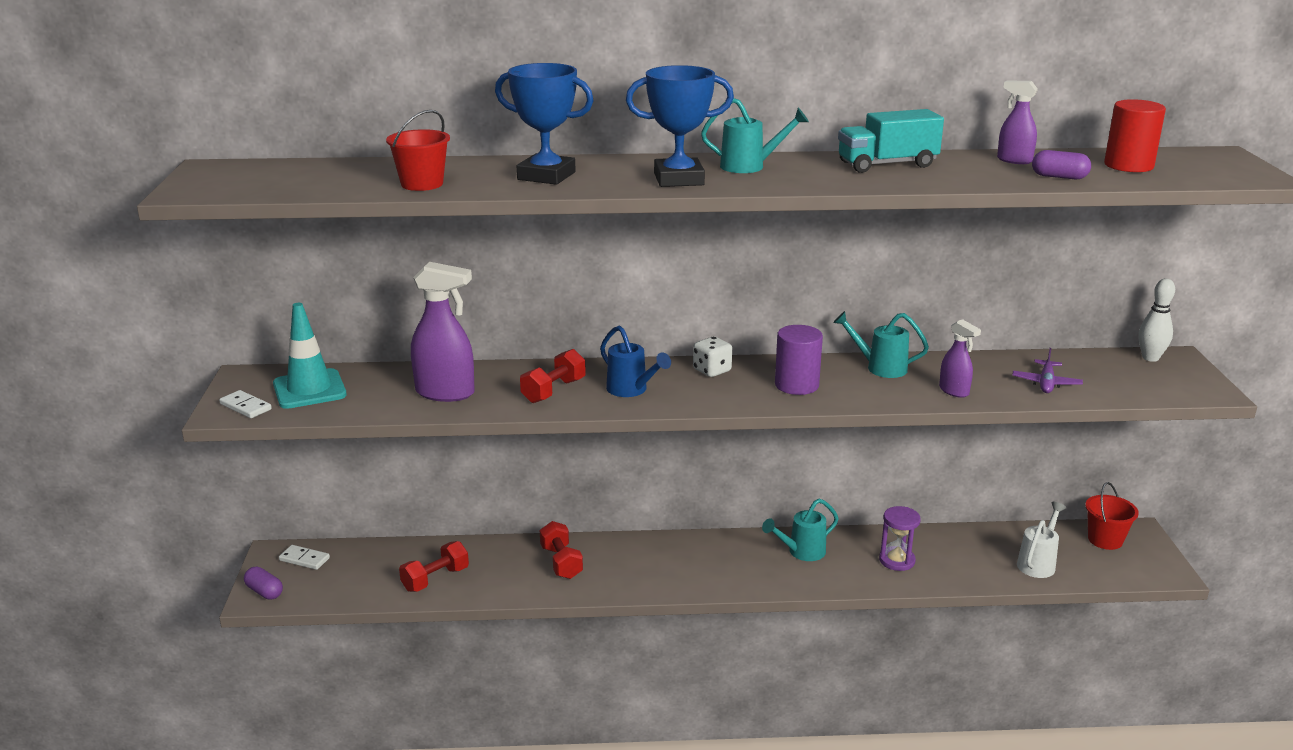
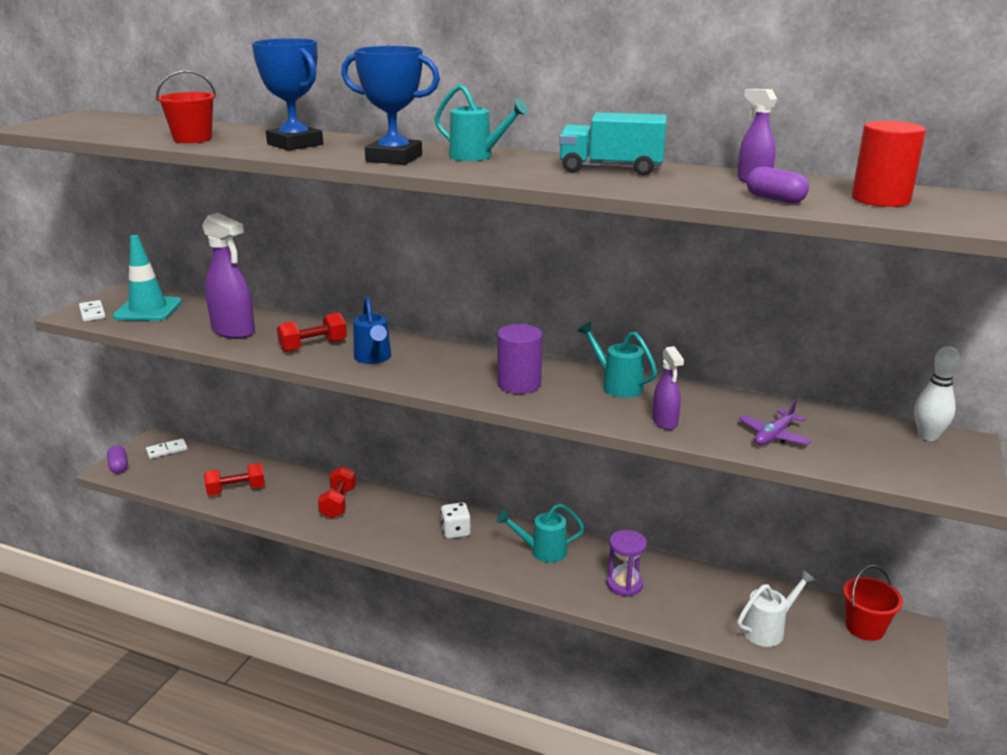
camera: 25 degrees right, 0 degrees up
(304, 559) = (167, 450): white domino -> white domino turned 75 degrees counterclockwise
(712, 370) = (460, 356): white dice -> white dice (455, 531)

